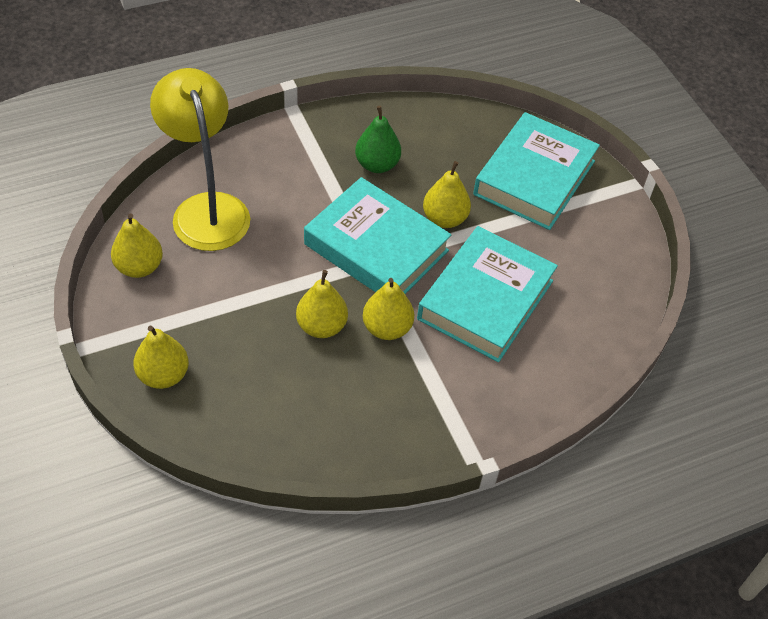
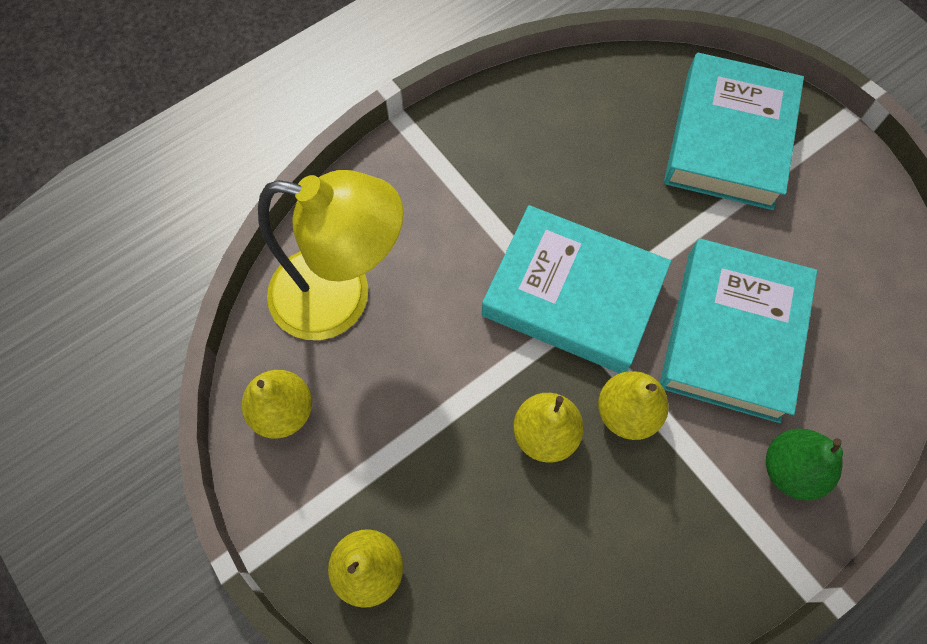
camera: 10 degrees left, 15 degrees up
(206, 209) = (341, 297): yellow lamp -> yellow lamp turned 135 degrees clockwise
(377, 164) = (532, 172): green pear -> green pear (790, 469)
(444, 219) = (642, 229): yellow pear -> none

